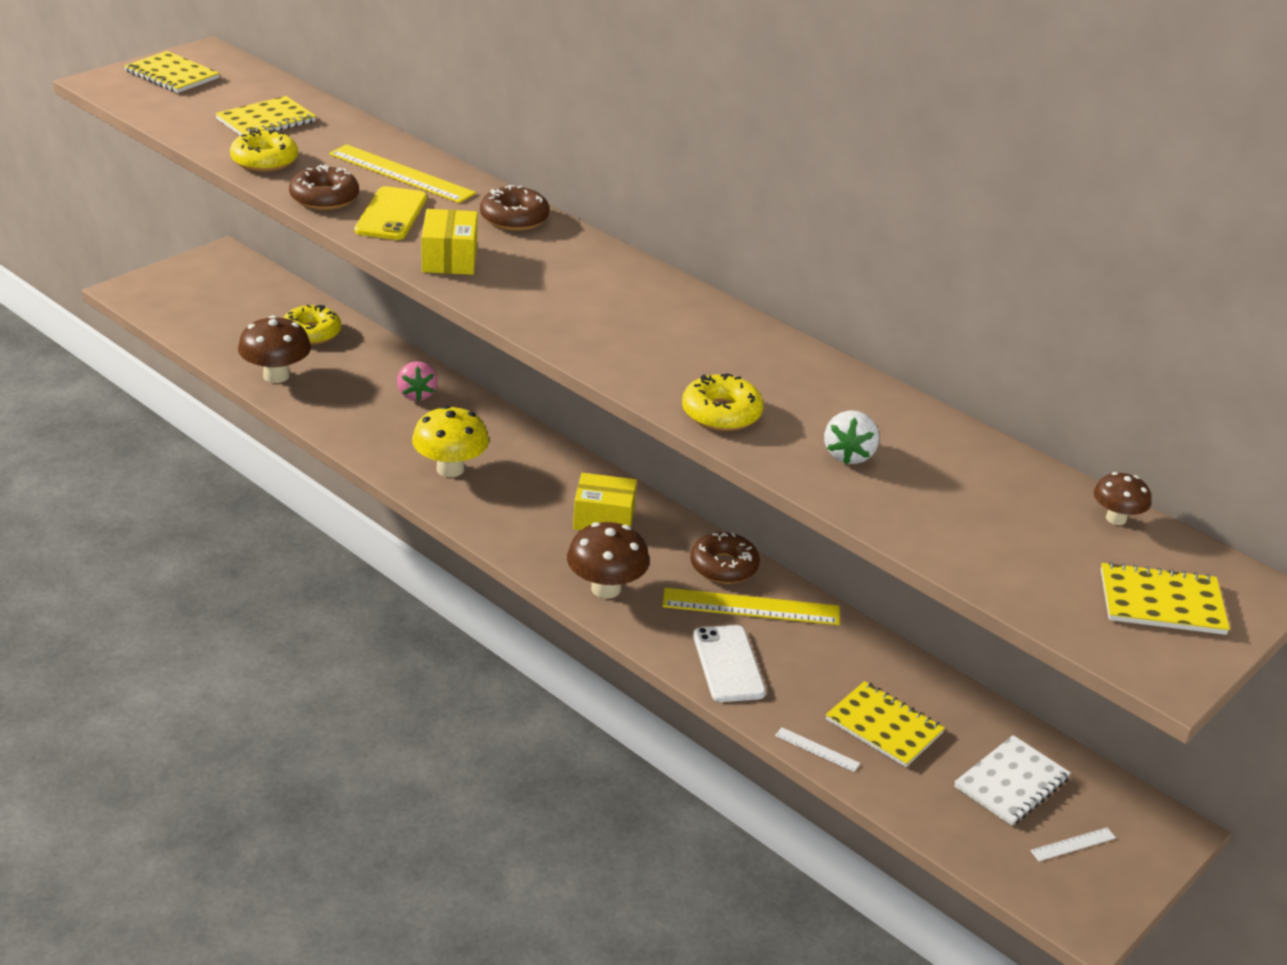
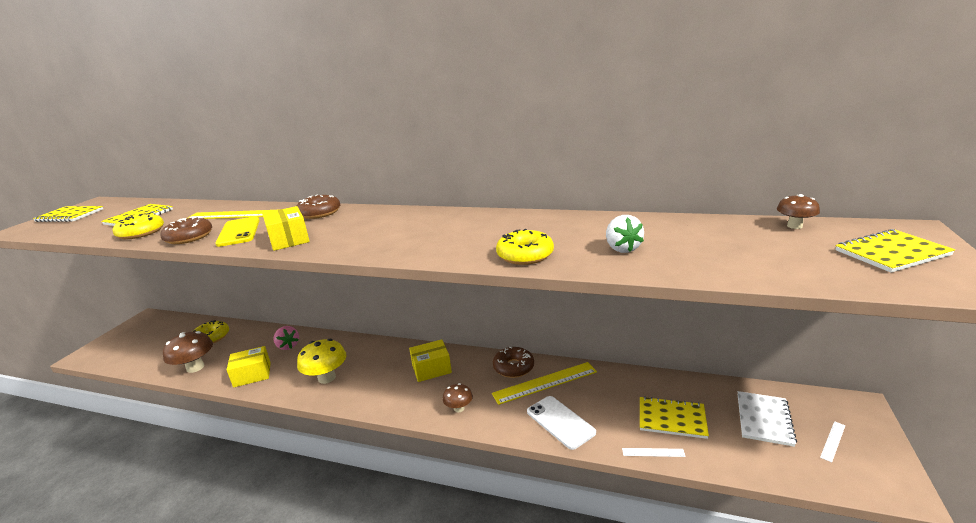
camera: 20 degrees left, 10 degrees down
(350, 420) = (252, 375): none -> yellow box
(606, 588) = (459, 408): brown mushroom -> brown mushroom, size x0.57

